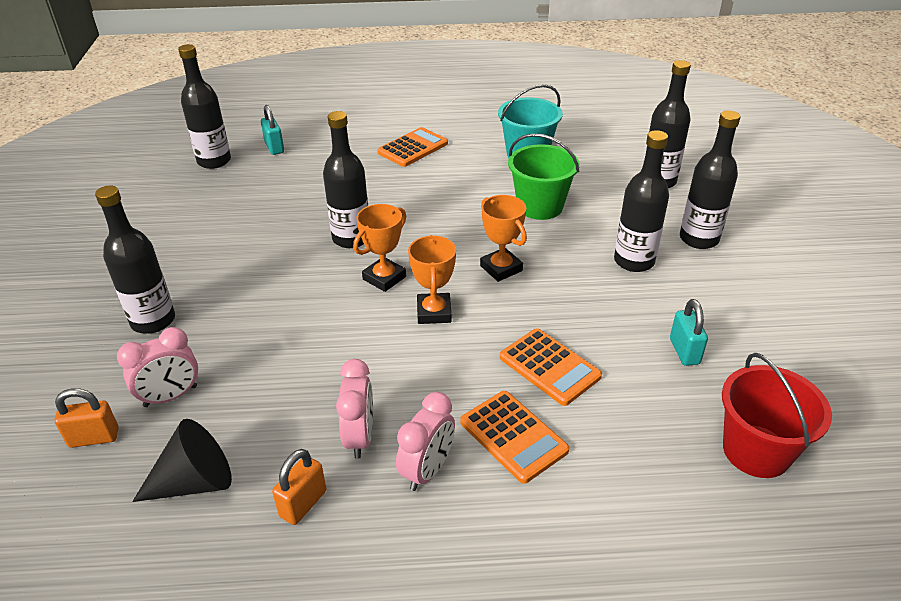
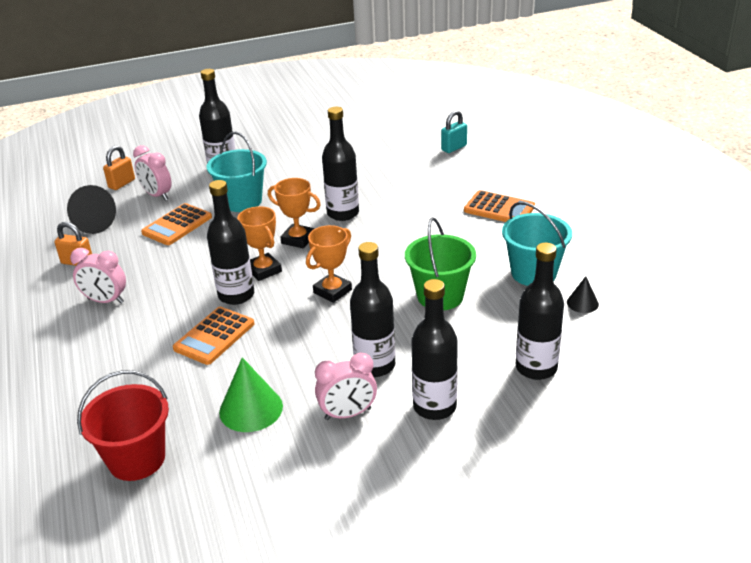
camera: 75 degrees right, 5 degrees down
(94, 438) = (121, 184): orange padlock -> orange padlock turned 60 degrees clockwise
(214, 161) = (417, 131): black bottle -> black bottle (236, 295)
(261, 312) = (242, 201): none -> turquoise bucket
(360, 437) = (131, 269): pink clock -> pink clock (348, 414)
(434, 312) = (264, 270): orange trophy -> orange trophy turned 75 degrees clockwise
(513, 436) = (139, 331): orange calculator -> orange calculator (177, 225)
(580, 143) = (582, 303): none -> black cone
(684, 351) = (251, 409): turquoise padlock -> green cone

